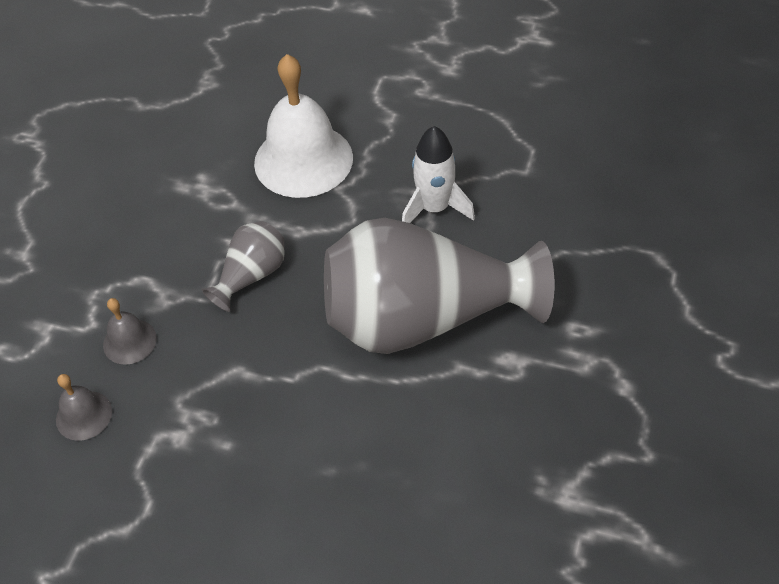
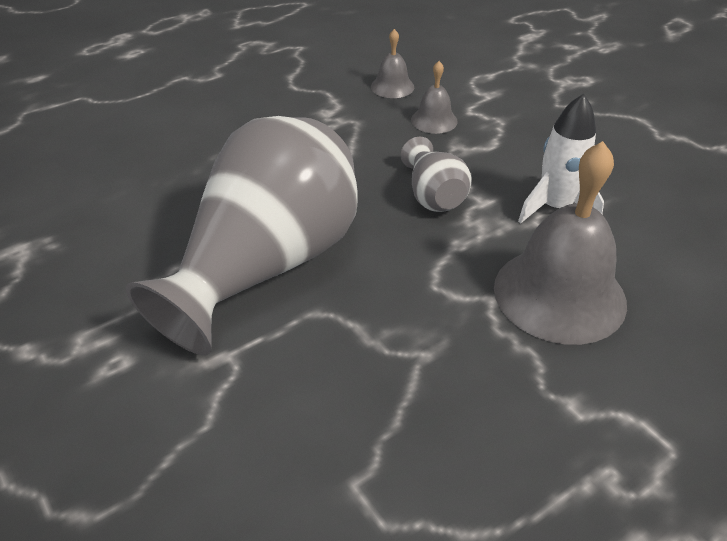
camera: 125 degrees right, 10 degrees down
(303, 160) = (559, 294): white bell -> grey bell
(434, 208) = (385, 355): white rocket -> white rocket (555, 207)

